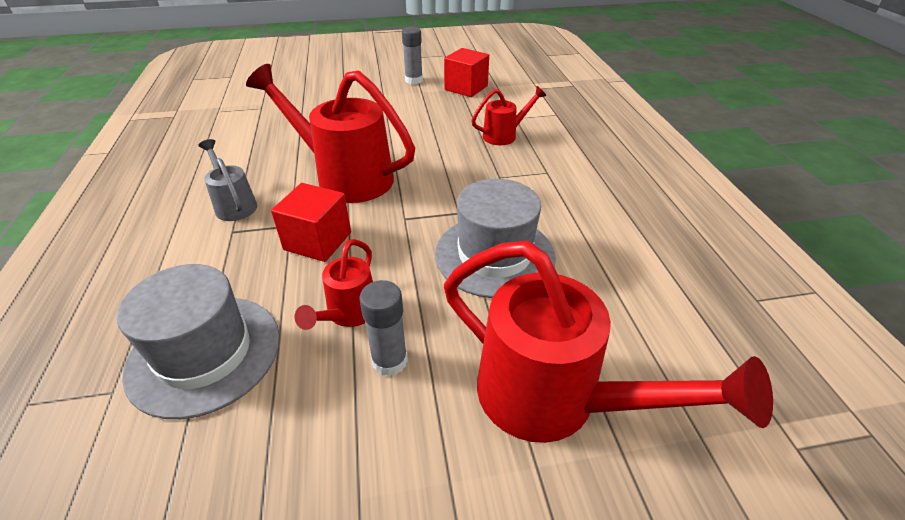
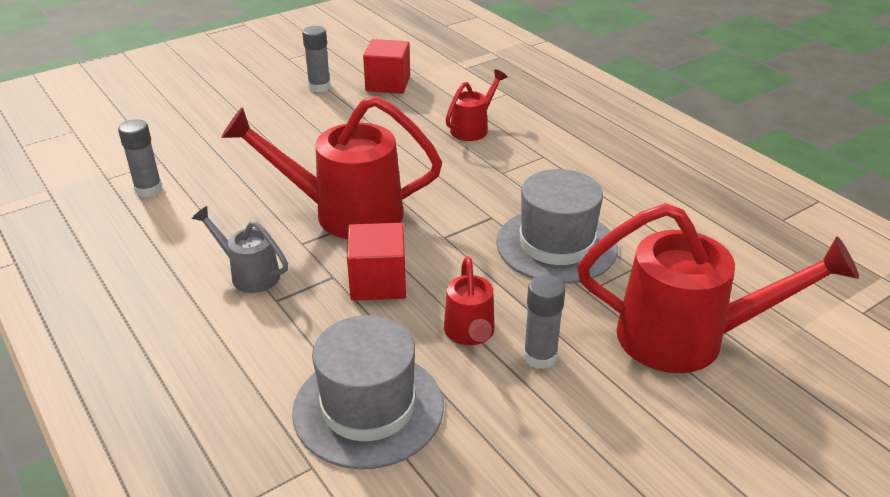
camera: 25 degrees left, 5 degrees down
(233, 125) = (148, 189): none -> grey glue stick

